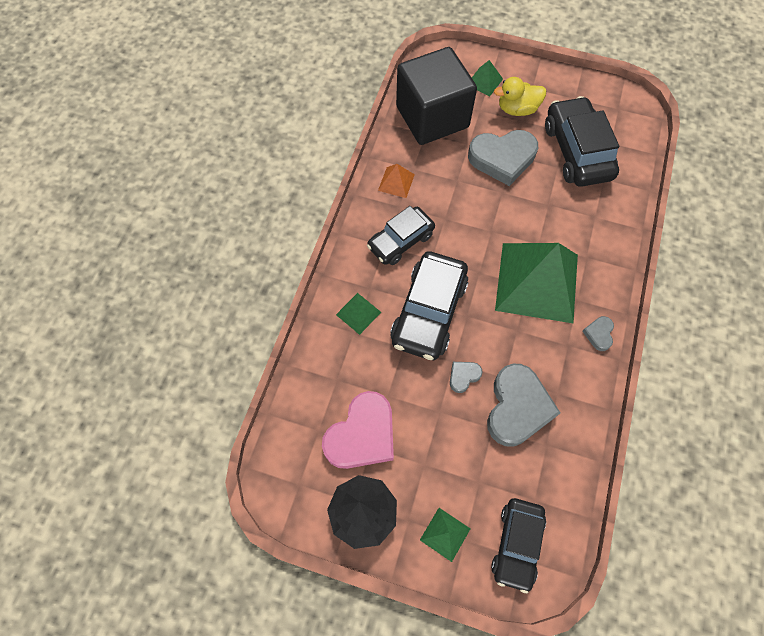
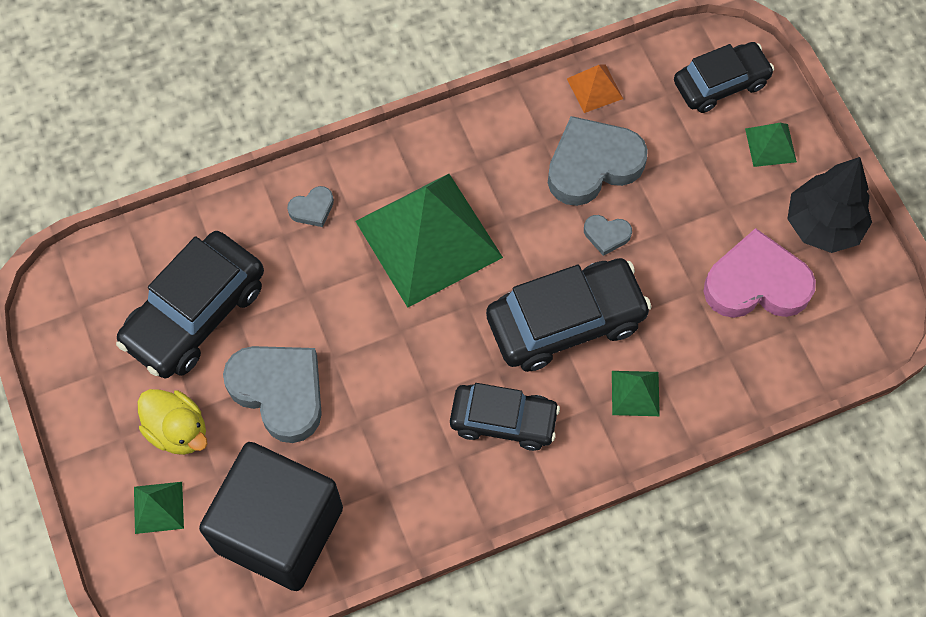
camera: 130 degrees left, 0 degrees up
(396, 182) = (424, 492): orange pyramid -> orange pyramid (594, 88)
(599, 334) = (440, 142): grey heart -> grey heart (312, 209)

